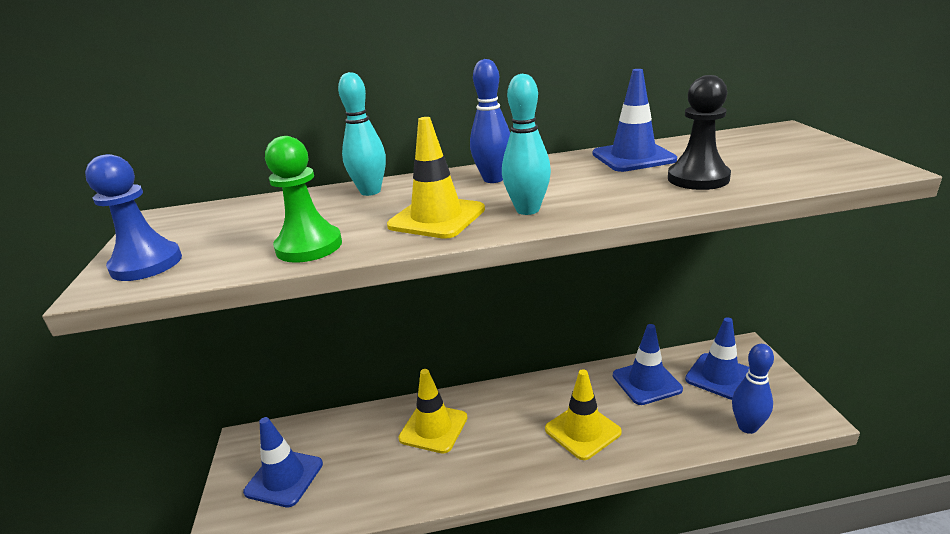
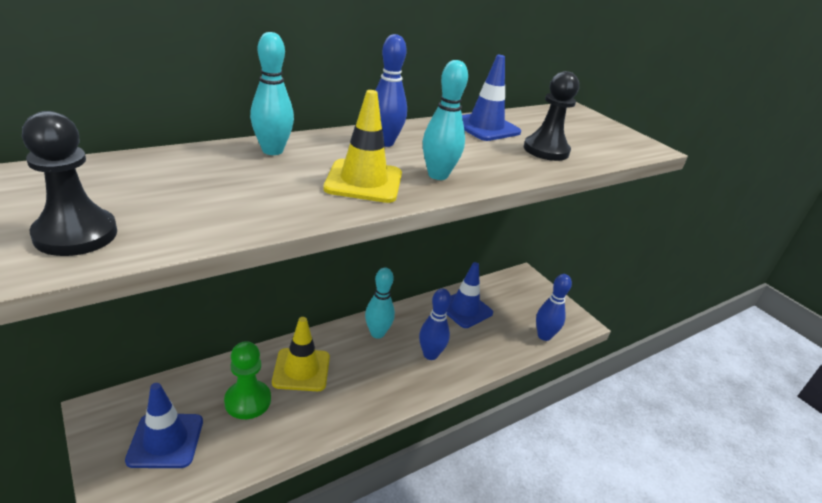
camera: 30 degrees left, 5 degrees up
(146, 264) = (76, 234): blue pawn -> black pawn
(309, 246) = (259, 211): green pawn -> green pawn (248, 401)
(529, 399) = (377, 333): none -> turquoise bowling pin
(582, 431) = (430, 354): yellow traffic cone -> blue bowling pin
(719, 376) = (514, 299): blue traffic cone -> none

